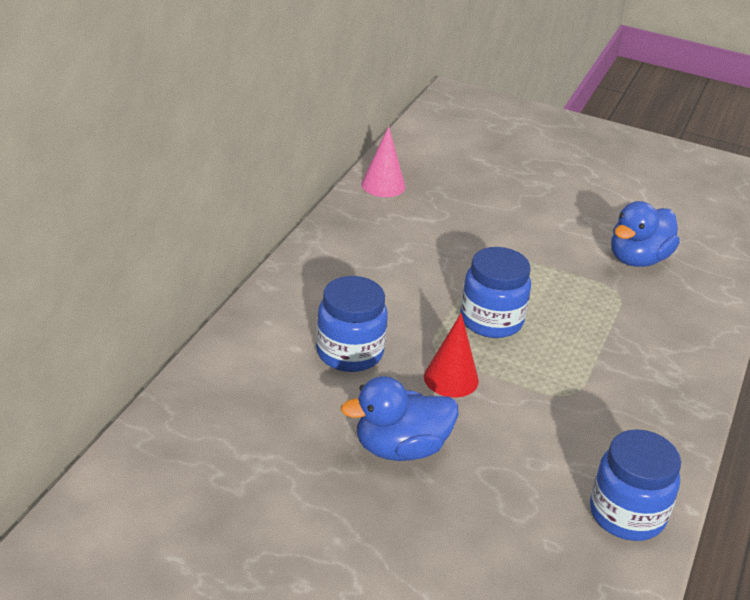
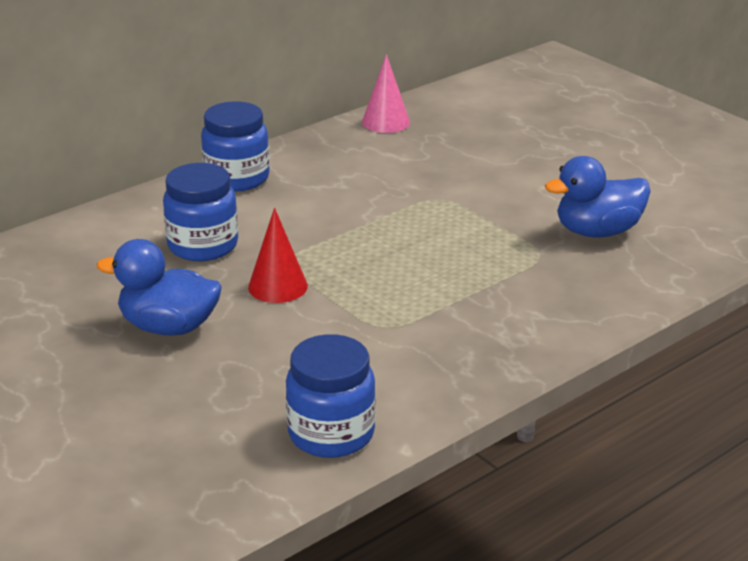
camera: 30 degrees right, 5 degrees down
(491, 320) = (372, 250): blue jar -> blue jar (237, 178)

